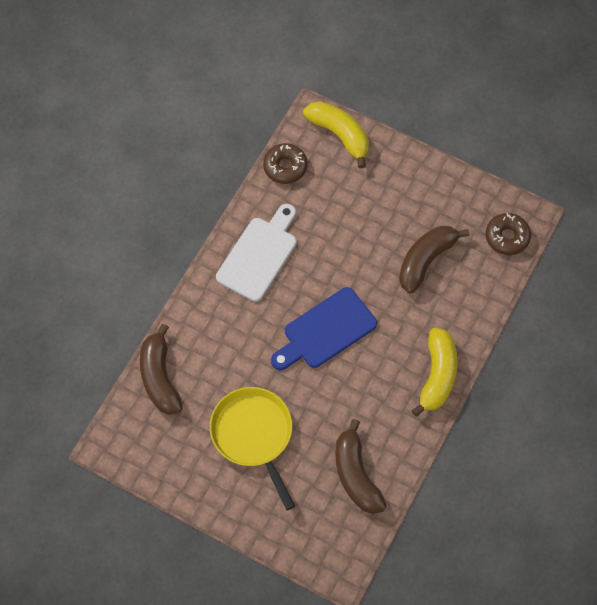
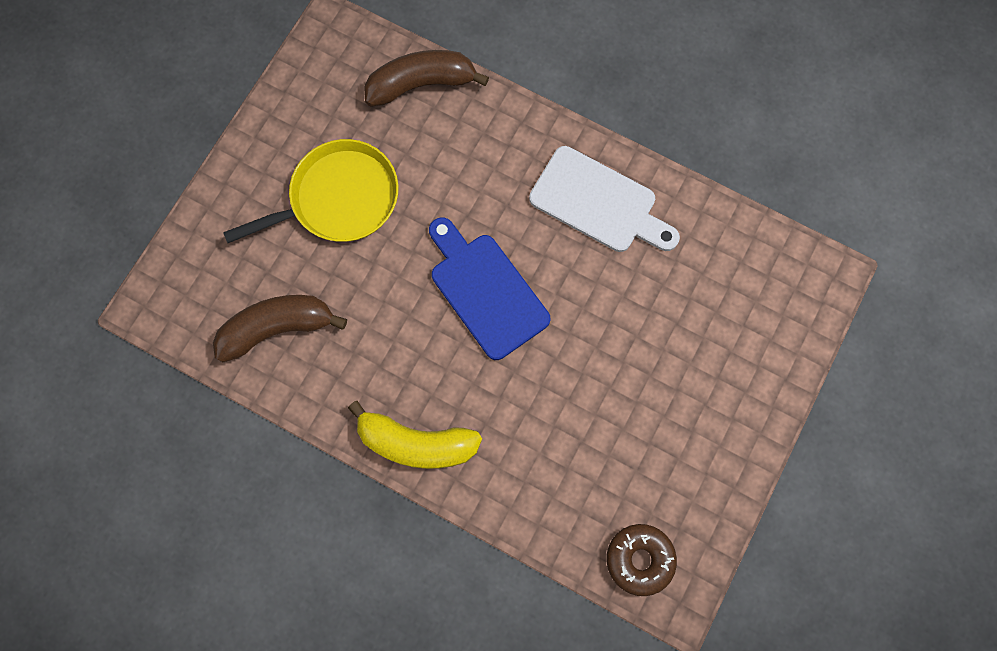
camera: 90 degrees right, 10 degrees up
(285, 167) = (740, 236): brown donut -> none
(339, 135) = (799, 313): yellow banana -> none
(425, 260) = (596, 433): brown banana -> none

